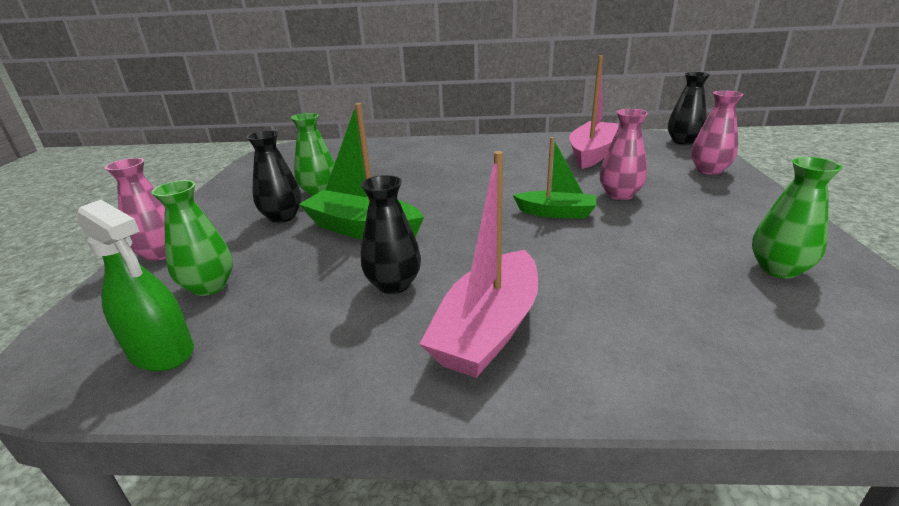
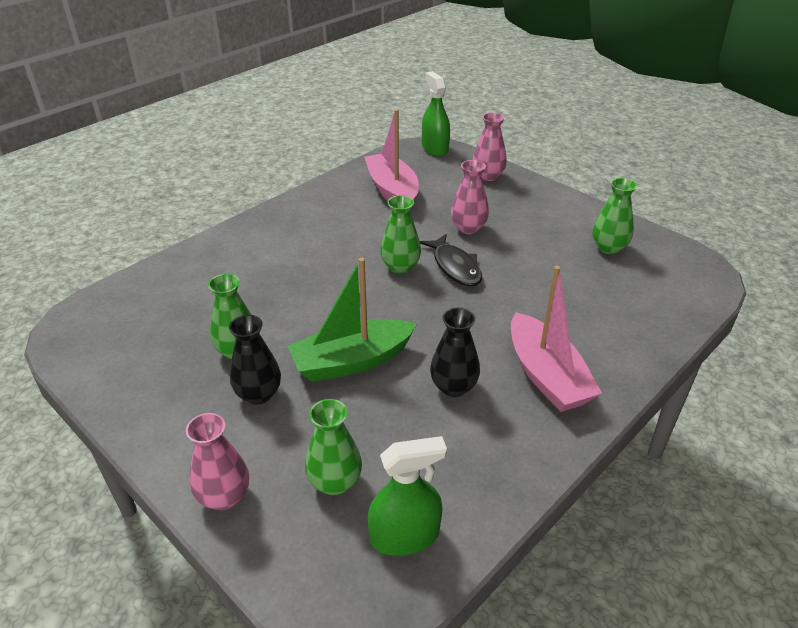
camera: 50 degrees left, 10 degrees up
(509, 195) = (400, 266): none -> green vase
(556, 213) = (455, 267): green boat -> black fish
(683, 141) = (435, 148): black vase -> green spray bottle

